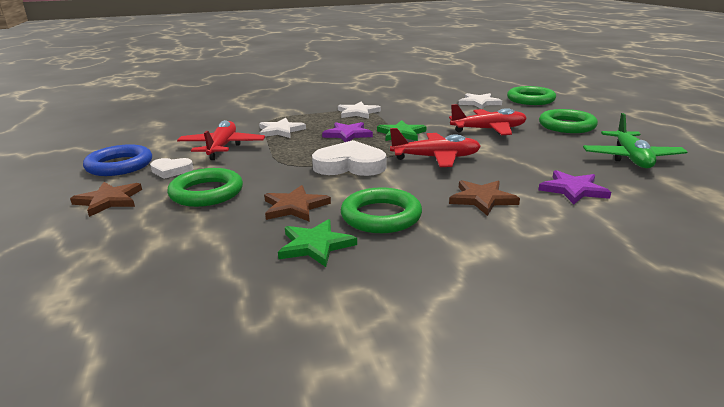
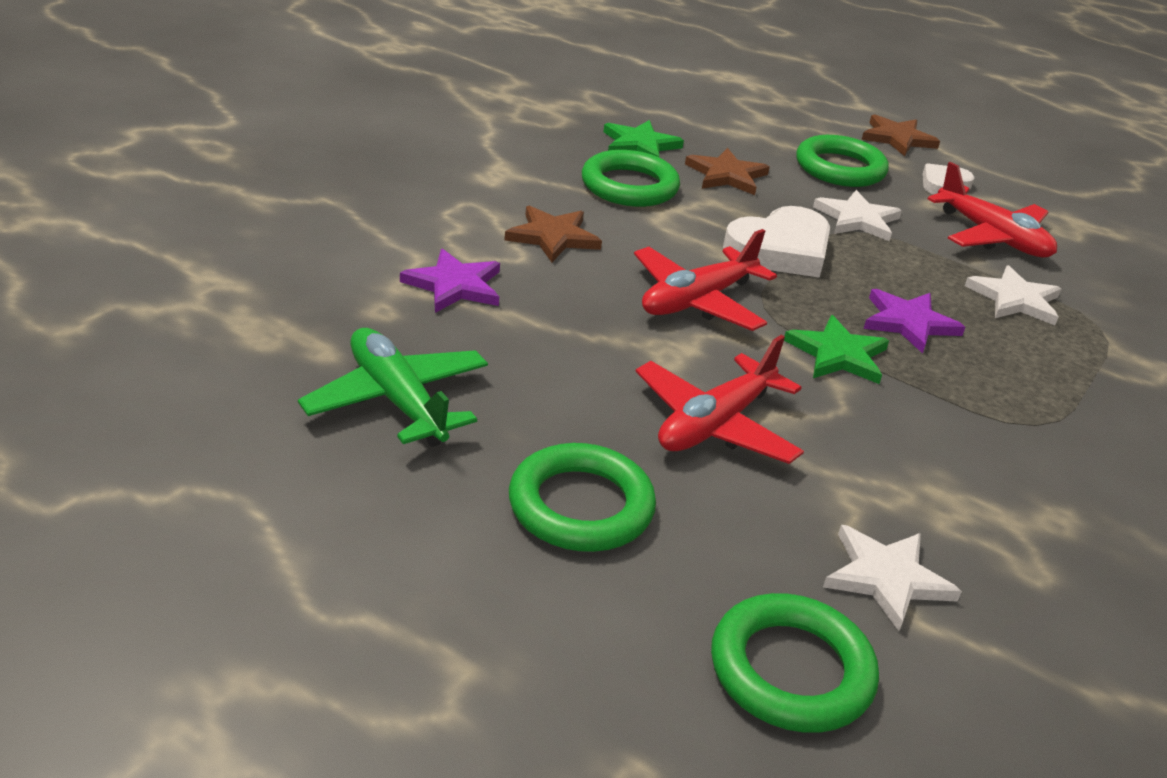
camera: 135 degrees right, 10 degrees up
(119, 165) = (1010, 176): blue ring -> none
(358, 112) = (1030, 409): white star -> white star (857, 219)

